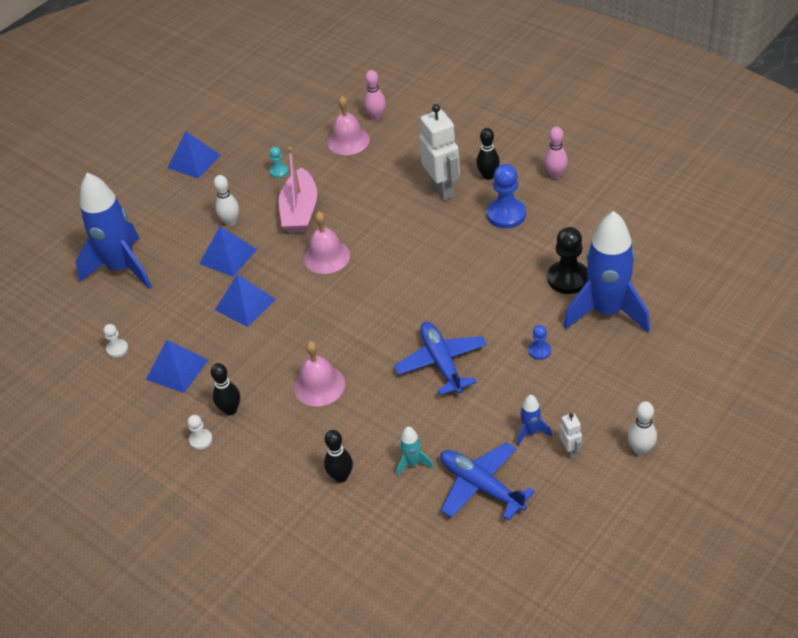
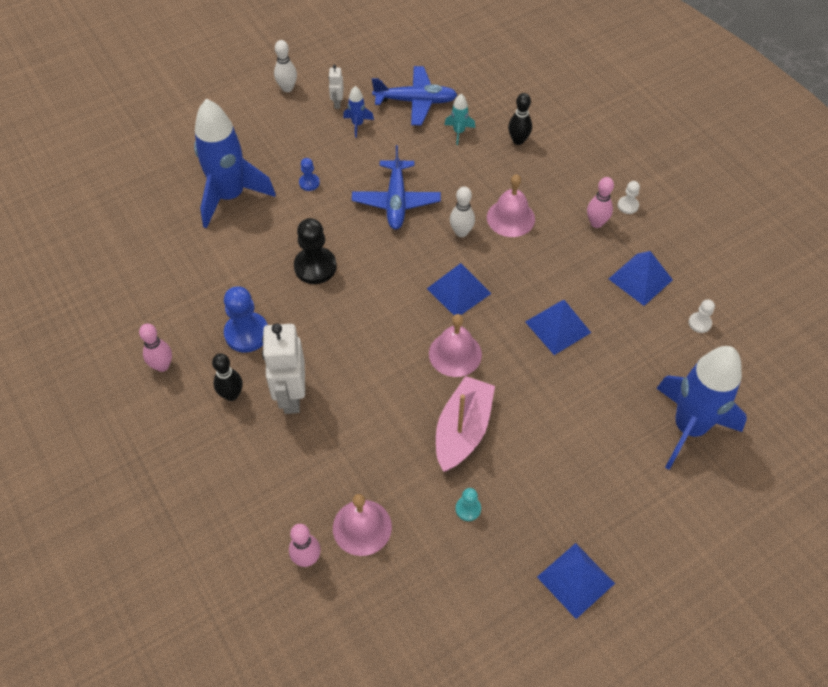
camera: 165 degrees left, 10 degrees up
(228, 256) = (562, 397): blue pyramid -> blue pyramid (459, 291)
(230, 222) = (548, 448): white bowling pin -> white bowling pin (461, 232)
(230, 410) = (596, 223): black bowling pin -> pink bowling pin
(481, 486) = (416, 101): blue plane -> blue plane turned 60 degrees counterclockwise
(568, 279) = (239, 239): black pawn -> black pawn (315, 267)

